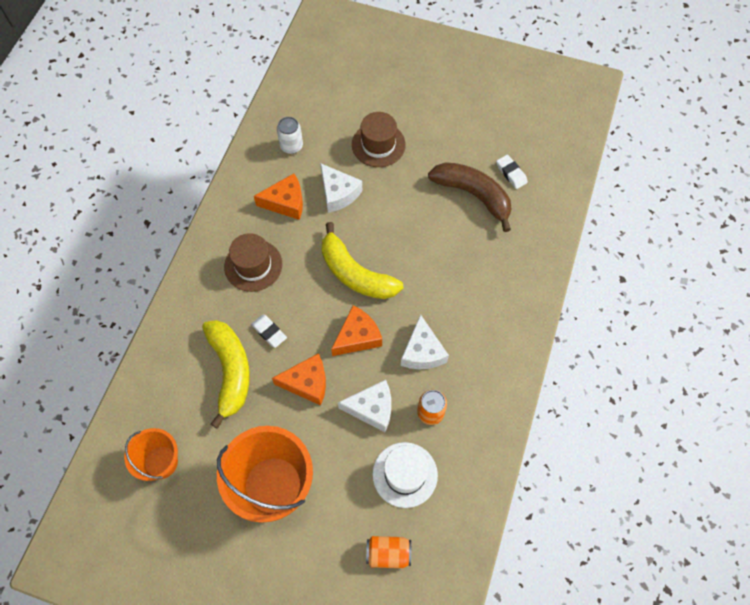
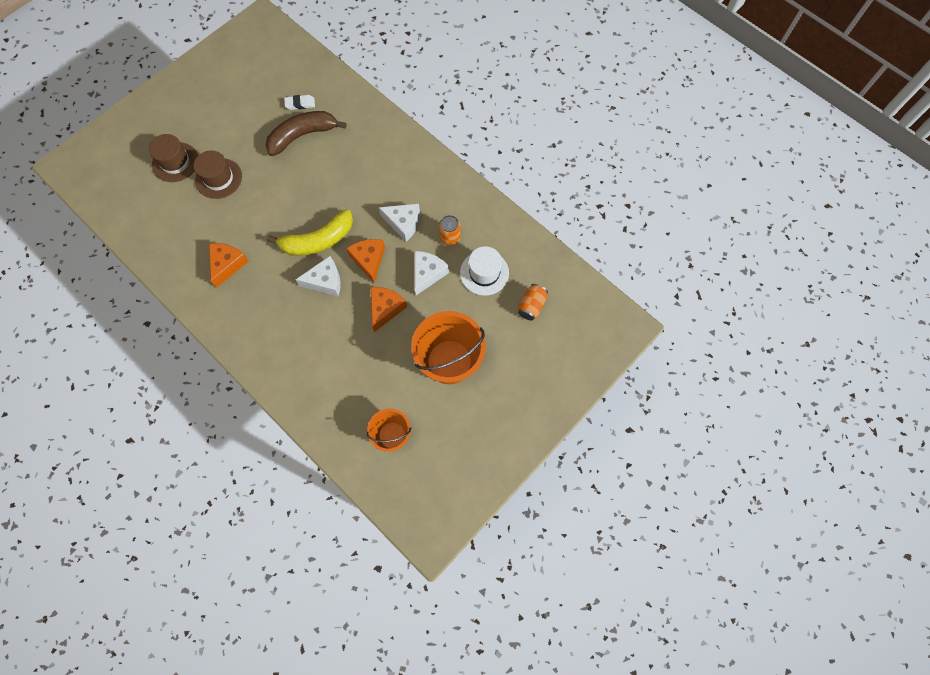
camera: 65 degrees left, 5 degrees up
(230, 371) = (347, 359): yellow banana -> none
(253, 265) = (268, 309): brown hat -> brown hat (175, 162)
(269, 332) = (331, 319): white eraser -> none
(291, 146) = (178, 240): white can -> none
(338, 193) = (243, 224): white cheese -> white cheese (325, 281)

